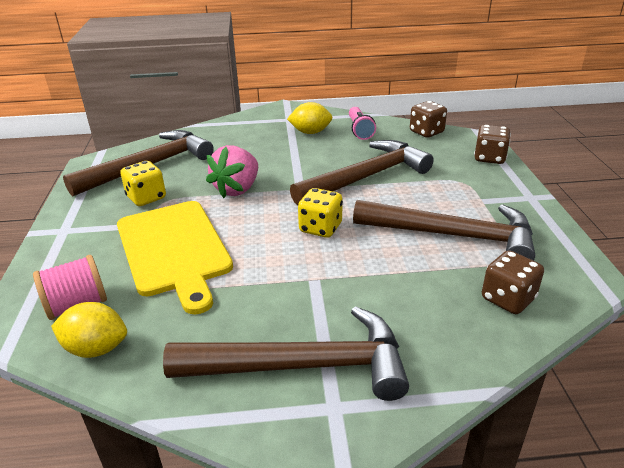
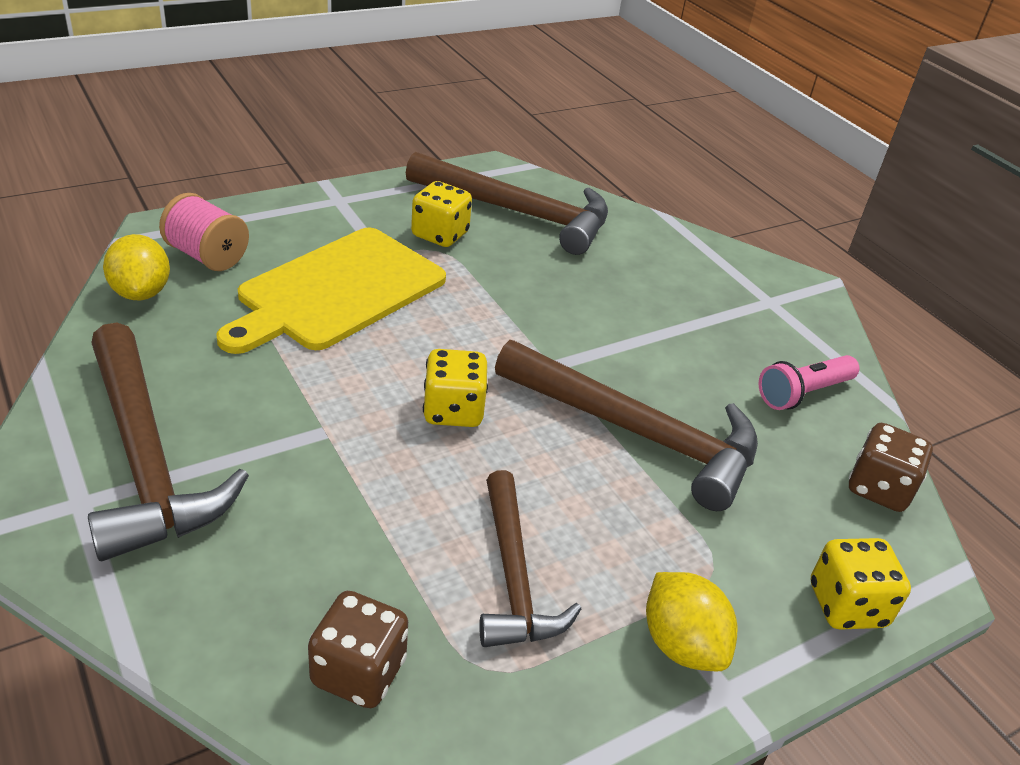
camera: 60 degrees right, 5 degrees up
(237, 189) = (509, 304): pink strawberry -> none
(310, 132) = (742, 336): yellow lemon -> yellow lemon (681, 644)
(453, 235) = (514, 576): brown hammer -> brown hammer, size x0.63
(489, 158) = (847, 605): brown dice -> yellow dice

